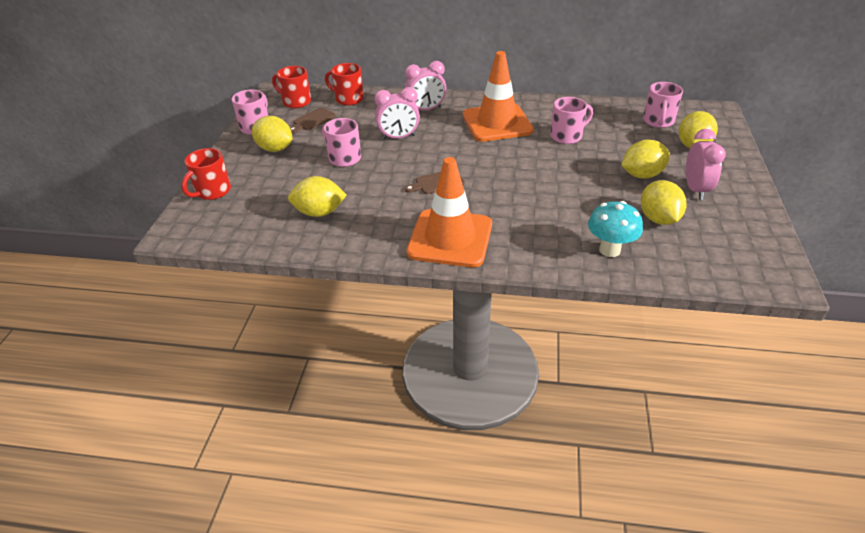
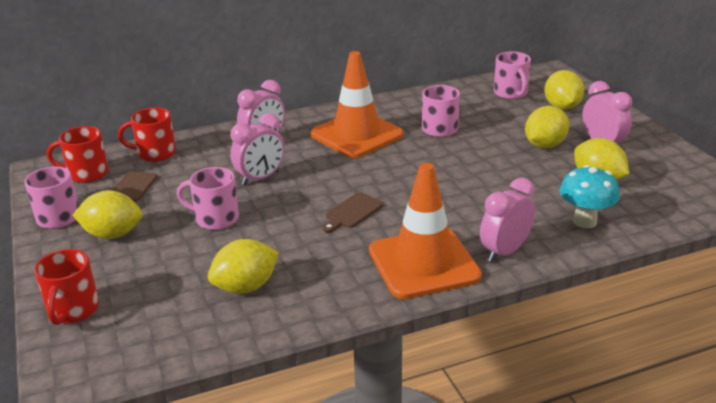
camera: 30 degrees left, 10 degrees down
(519, 251) = (504, 252): none -> pink clock

